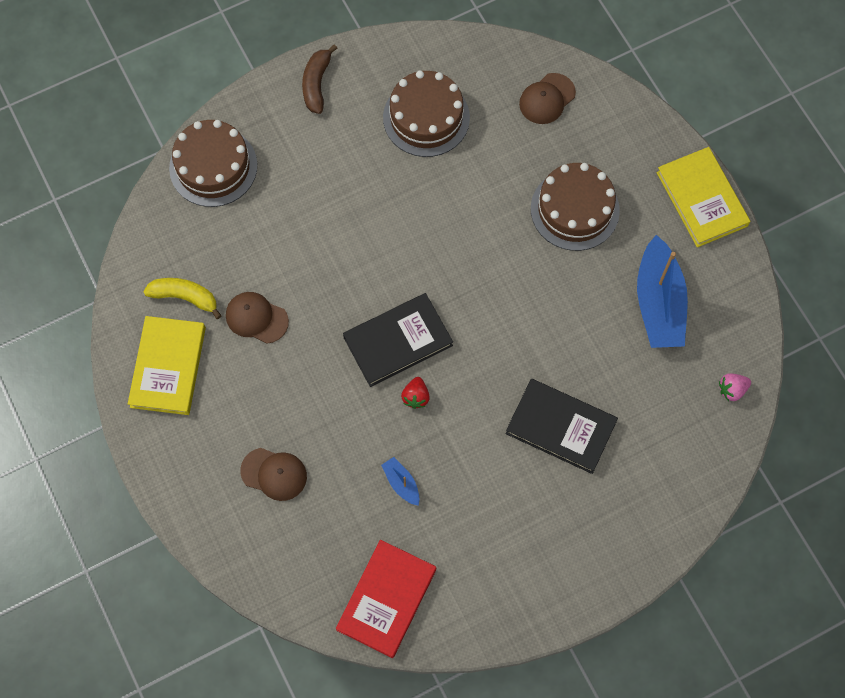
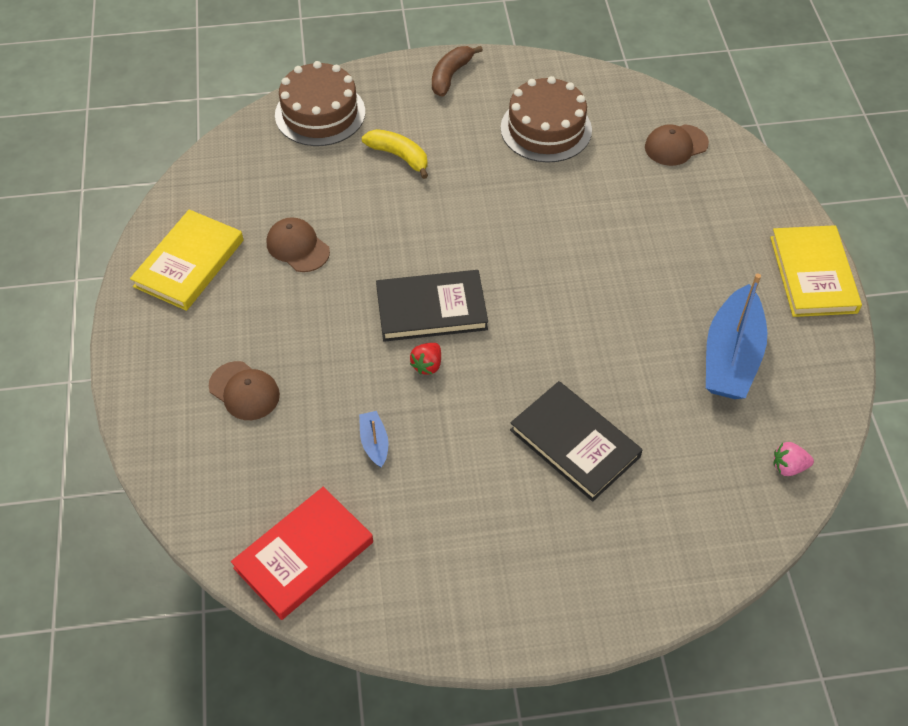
camera: 20 degrees right, 15 degrees down
(185, 297) = (237, 210): yellow banana -> yellow banana (399, 156)
(575, 209) = (669, 246): brown cake -> none

